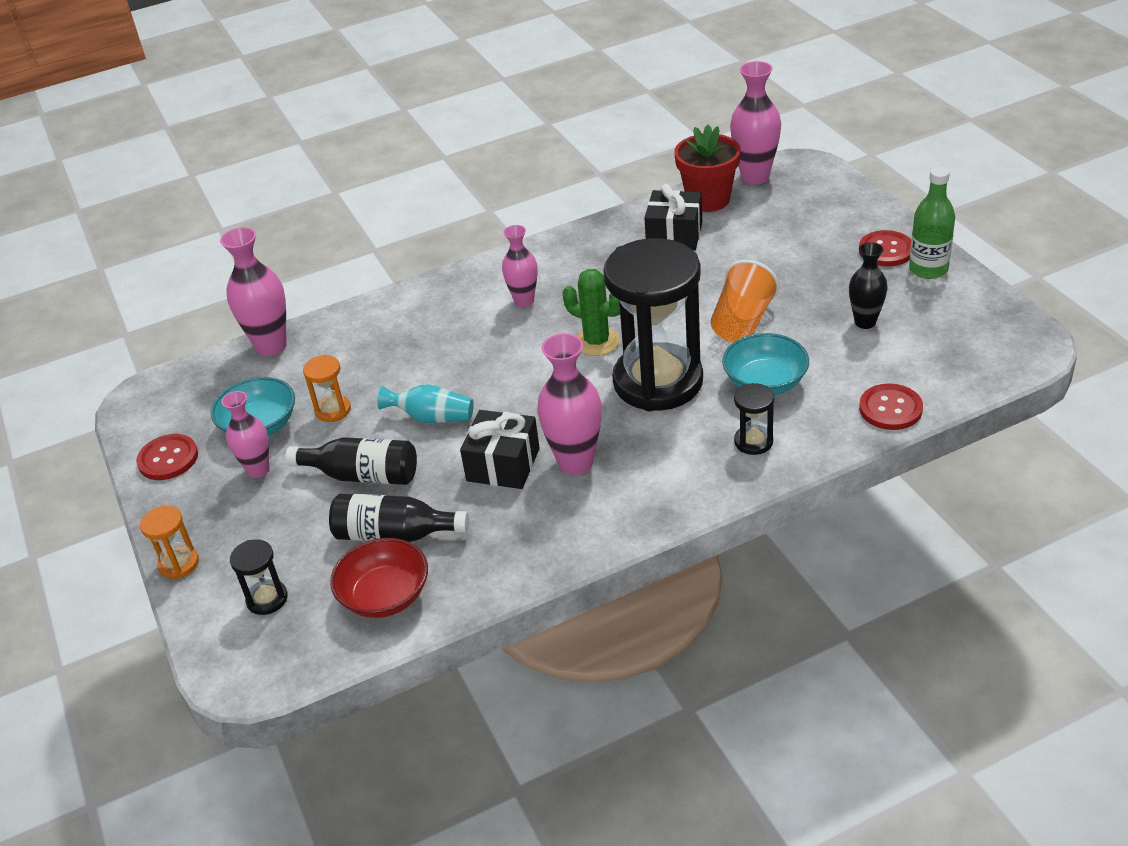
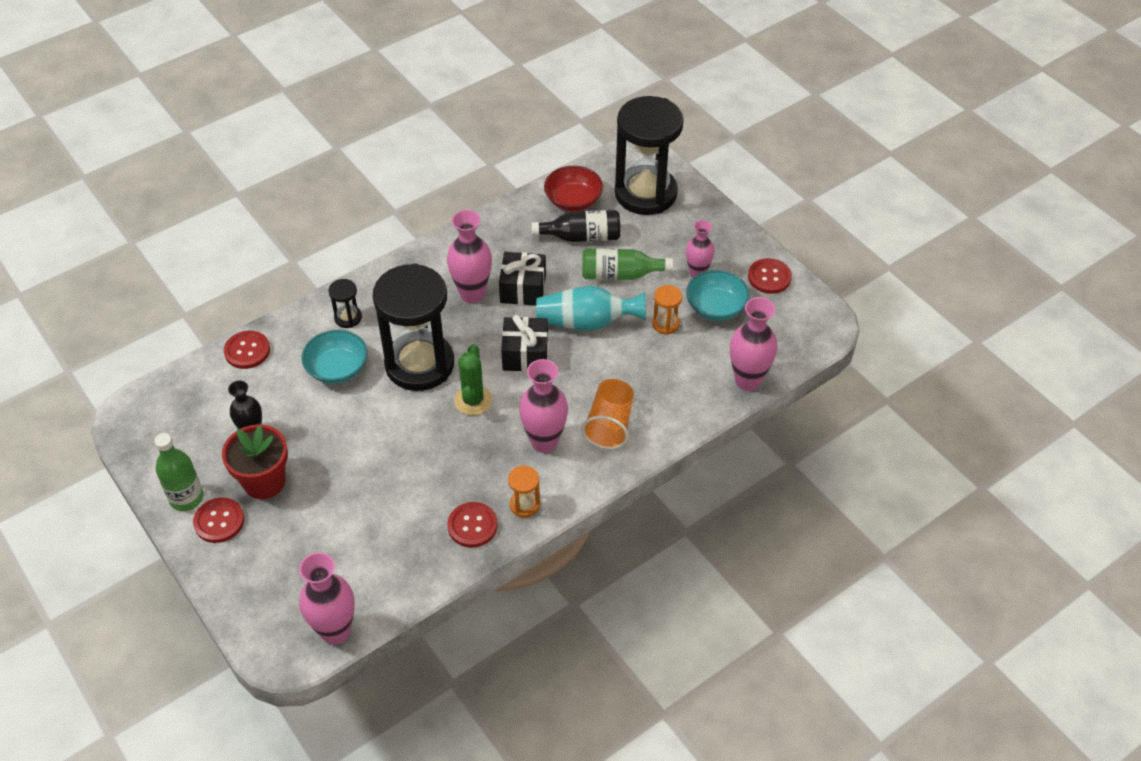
camera: 165 degrees right, 10 degrees up
(179, 564) = (714, 209): orange hourglass -> orange hourglass (524, 505)
(267, 599) = (645, 193): black hourglass -> black hourglass, size x2.47
(362, 475) = (620, 274): black bottle -> green bottle
(431, 418) = (587, 322): turquoise vase -> turquoise vase, size x1.54
(524, 301) = (544, 442): pink vase -> pink vase, size x1.54
(596, 342) = (473, 400): green cactus -> green cactus turned 75 degrees clockwise
(616, 239) = (472, 526): none -> red button
(674, 235) = (416, 534): black gift -> black gift (525, 354)
(708, 200) = (385, 590): red flower pot -> red flower pot (264, 482)
(742, 322) = (353, 427): orange cup -> orange cup (609, 425)

